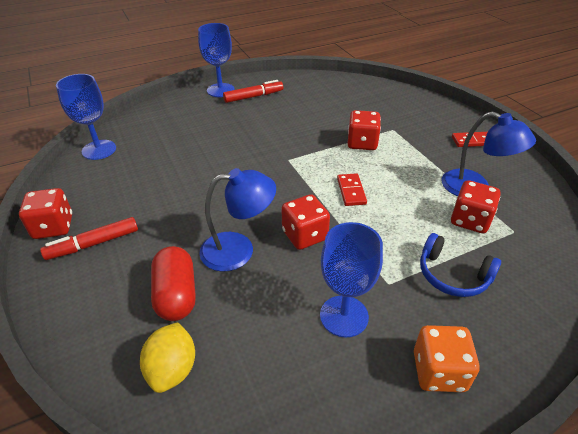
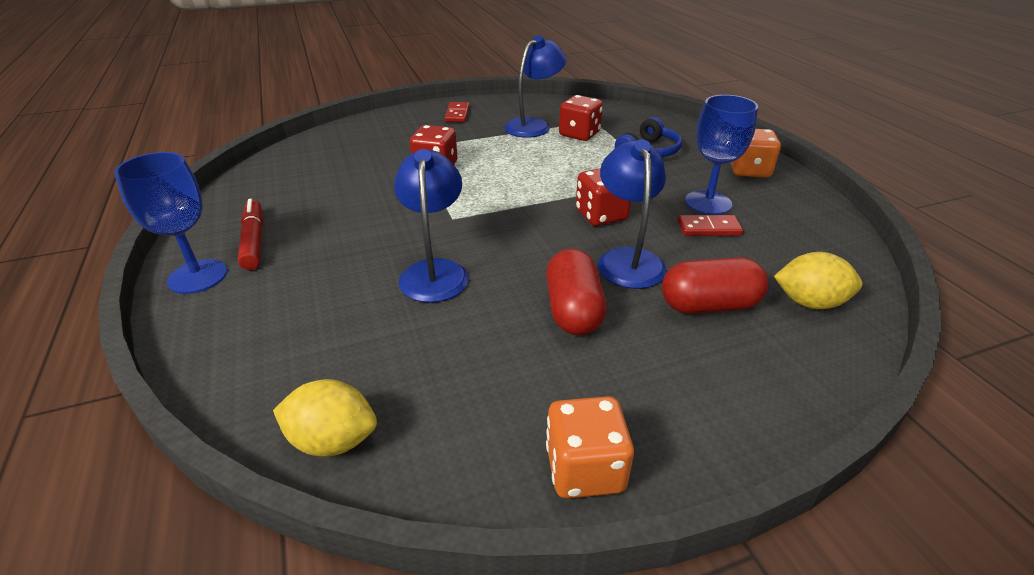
camera: 85 degrees left, 5 degrees down
(53, 227) = (584, 469): red dice -> orange dice
(93, 244) = (626, 401): red marker -> none
(99, 150) = (333, 440): blue goblet -> yellow lemon
(179, 221) = (573, 310): none -> red capsule
(224, 160) = (435, 271): none -> blue lamp
(351, 191) = (528, 183): red domino -> red domino (708, 228)

